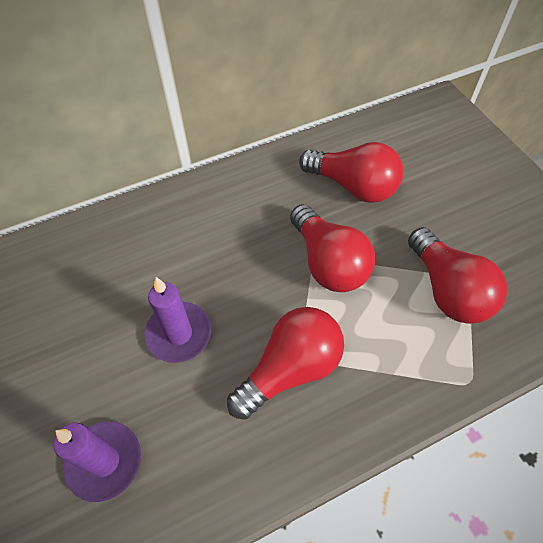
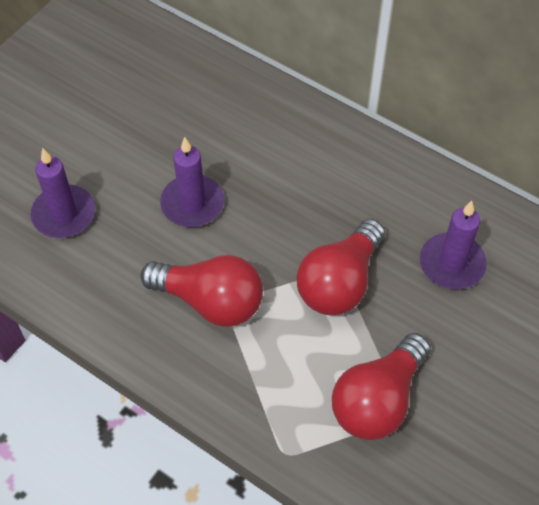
camera: 60 degrees right, 0 degrees up
(353, 186) = (452, 264): red light bulb -> purple candle

